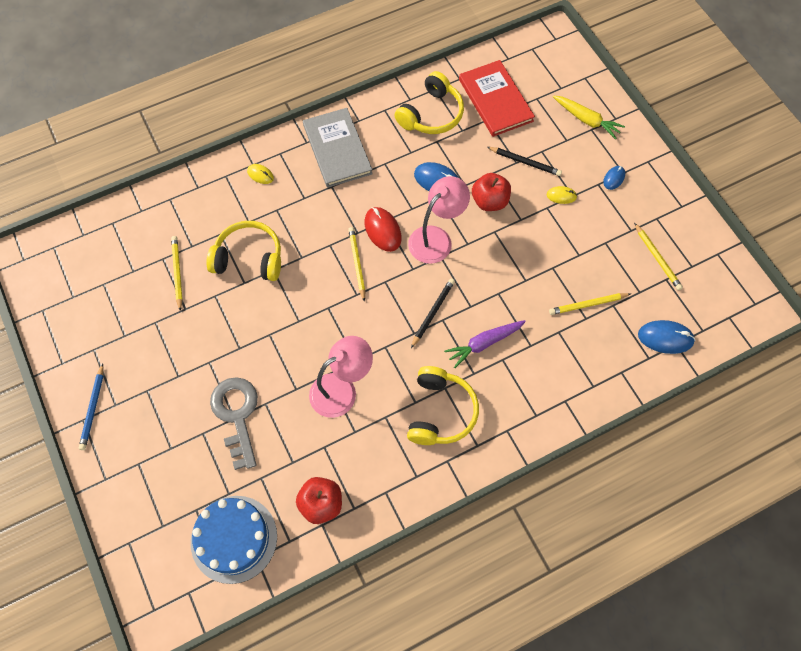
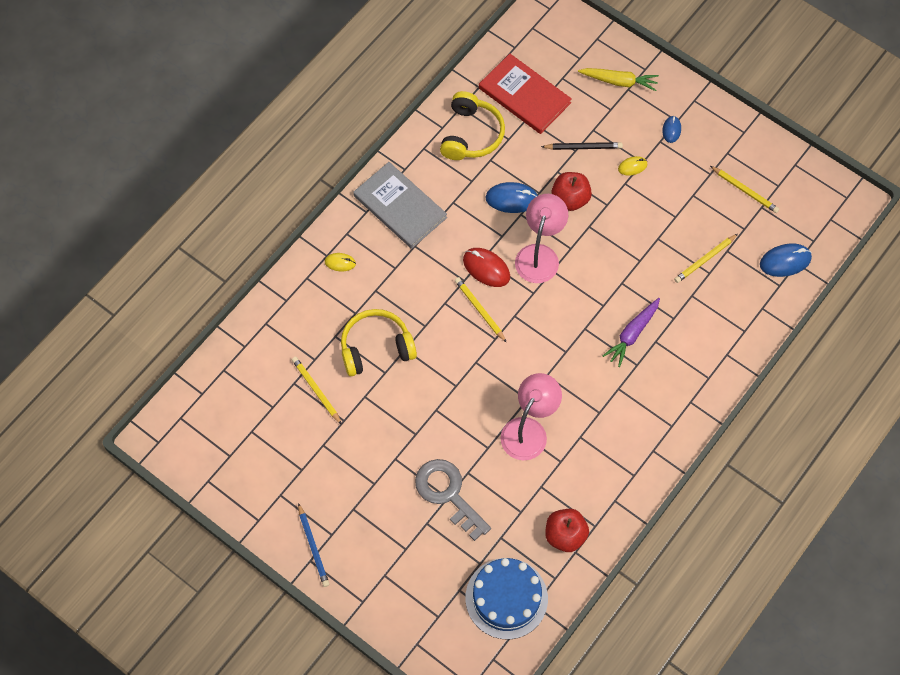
camera: 25 degrees left, 0 degrees up
(433, 312) = (572, 326): black pencil -> none
(440, 412) = (625, 411): yellow headphones -> none

